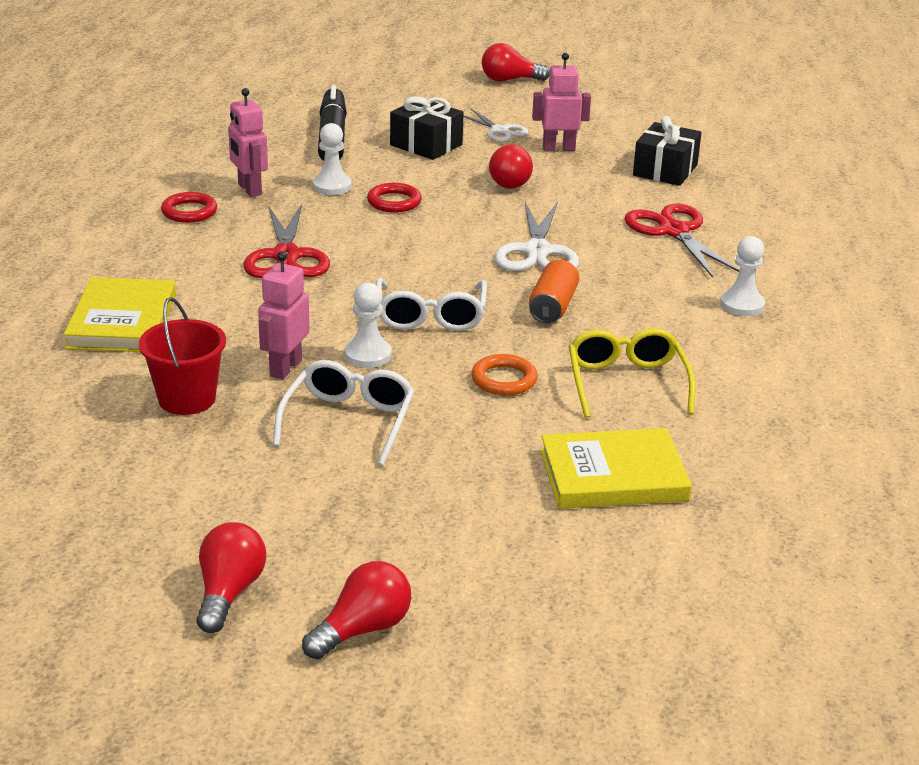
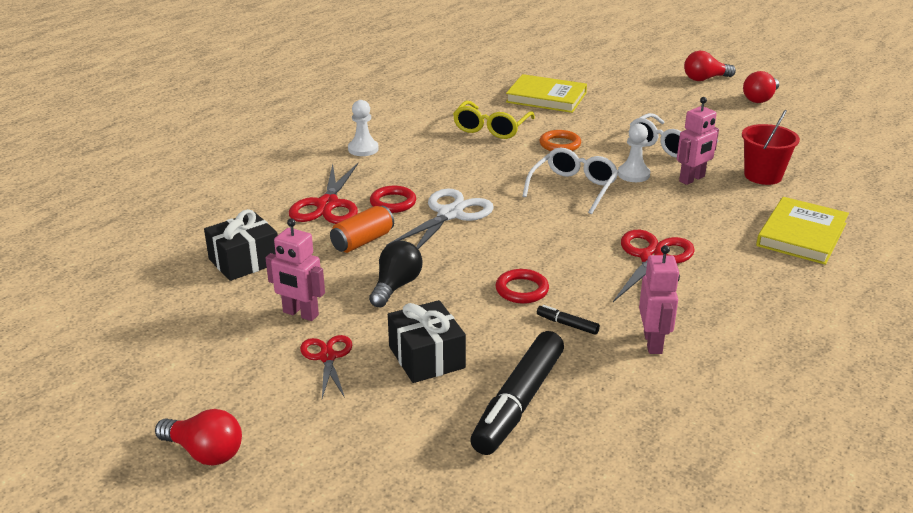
camera: 150 degrees left, 0 degrees up
(189, 212) = (724, 329): red ring -> red ring (393, 203)
(332, 186) = (567, 324): white pawn -> black marker
(500, 131) = (327, 357): white scissors -> red scissors
(508, 181) = (396, 286): red light bulb -> black light bulb
(553, 307) = (485, 175): orange can -> orange can (362, 241)

